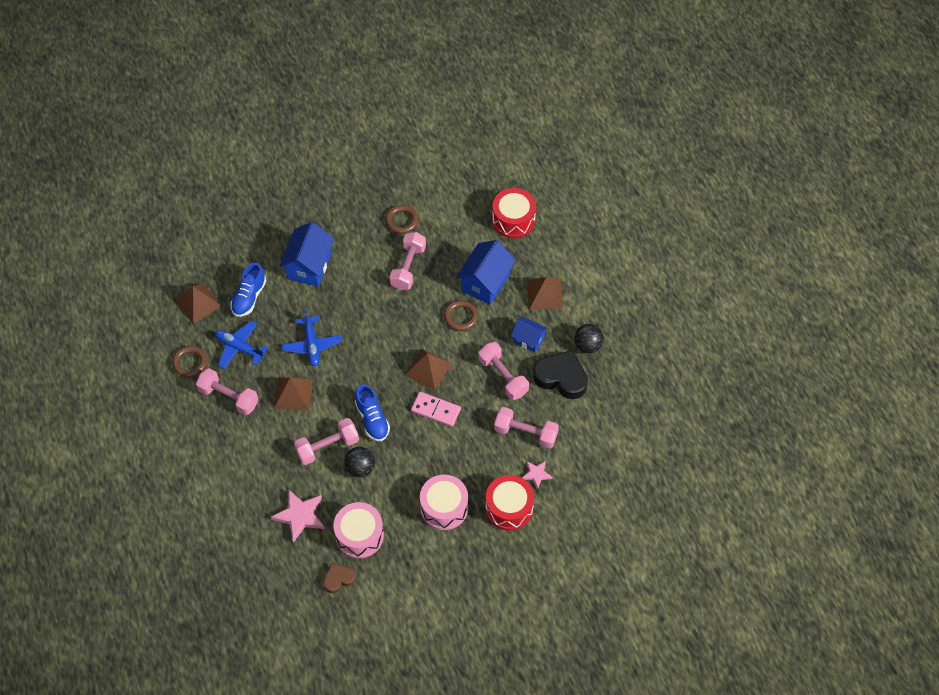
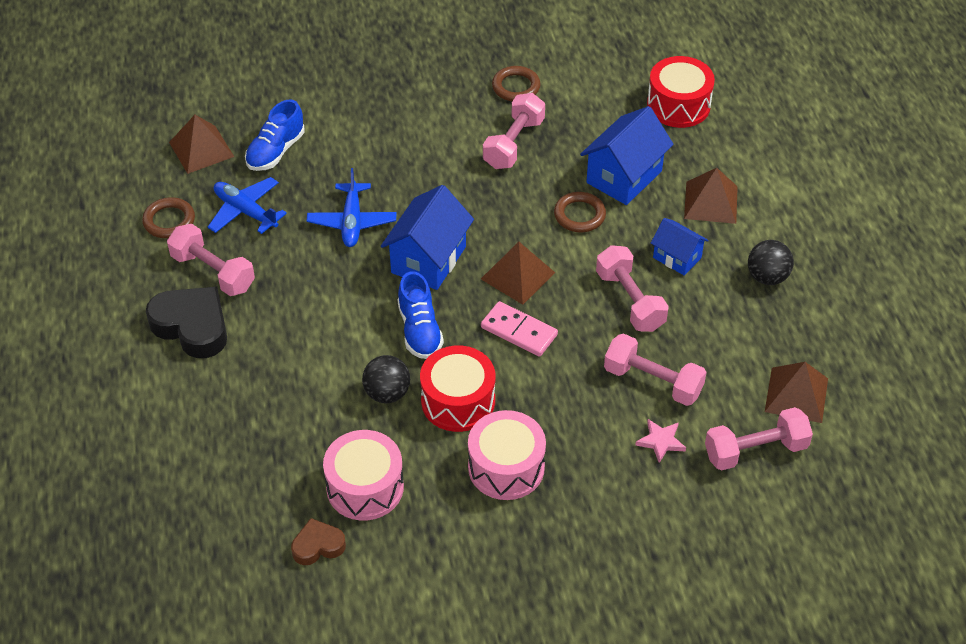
camera: 10 degrees right, 10 degrees down
(293, 393) = (309, 280): brown pyramid -> brown pyramid (796, 395)
(300, 516) = (279, 446): pink star -> none
(309, 266) = (371, 124): blue house -> blue house (428, 260)
(327, 447) = (343, 357): pink dumbbell -> pink dumbbell (755, 450)
(509, 508) = (609, 483): red drum -> red drum (458, 401)
(561, 377) = (720, 314): black heart -> black heart (192, 326)

